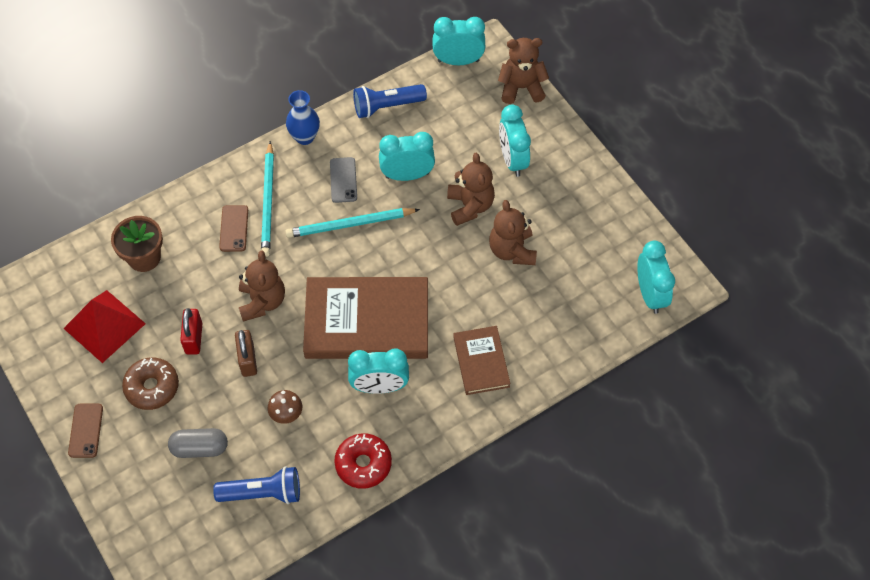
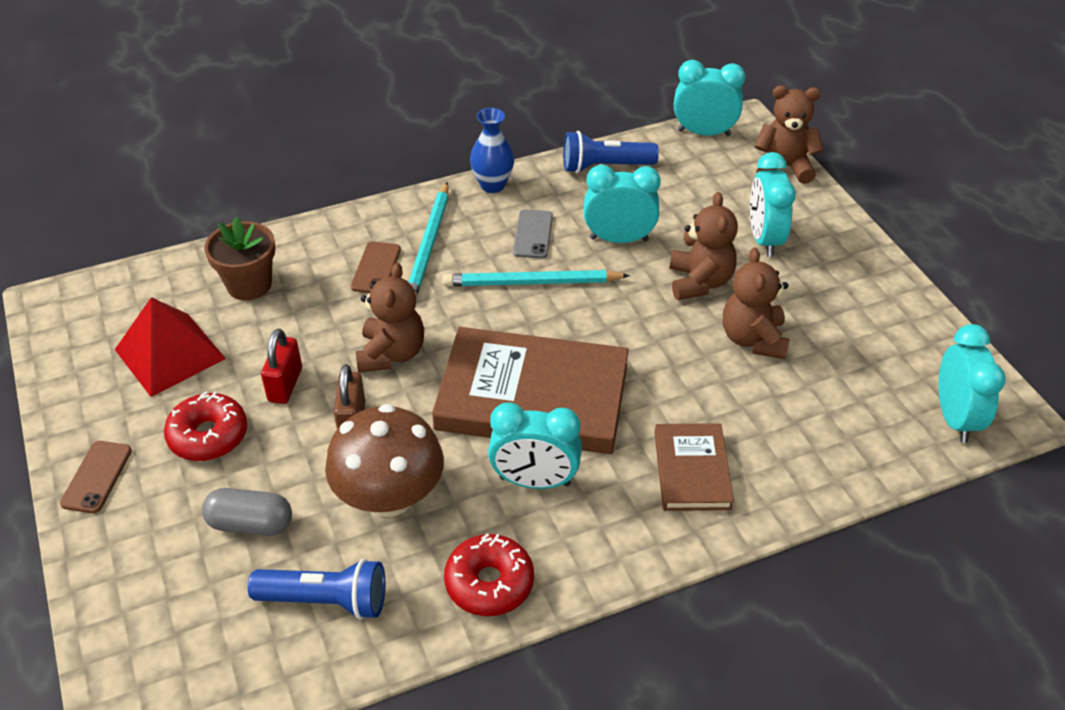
camera: 10 degrees right, 15 degrees down
(152, 387) = (208, 436): brown donut -> red donut
(286, 413) = (389, 497): brown mushroom -> brown mushroom, size x2.19

